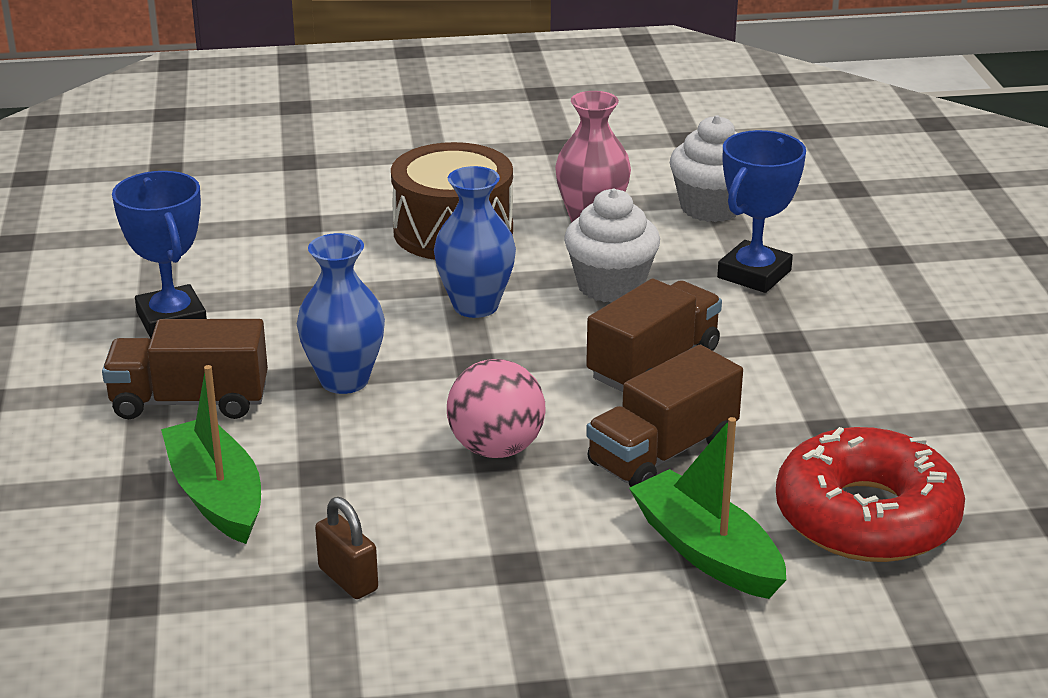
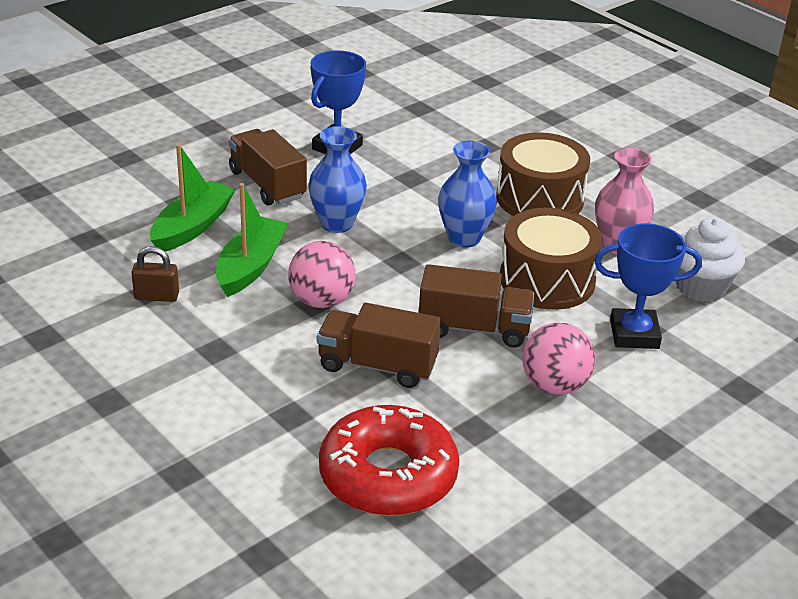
camera: 55 degrees right, 5 degrees up
(348, 579) = (156, 296): brown padlock -> brown padlock turned 75 degrees clockwise
(610, 286) = (547, 280): white cupcake -> brown drum
(706, 551) = (290, 417): green boat -> green boat (251, 266)
(798, 353) = (554, 385): none -> pink ball

